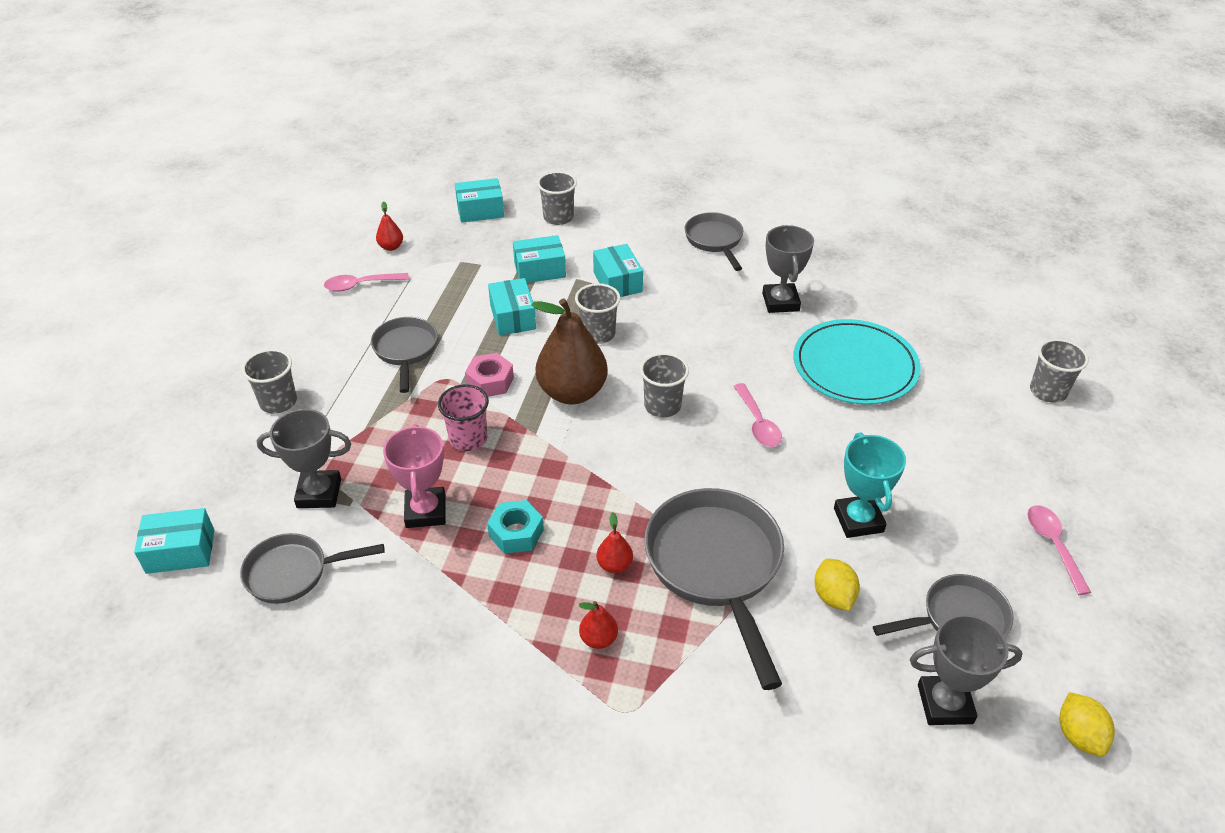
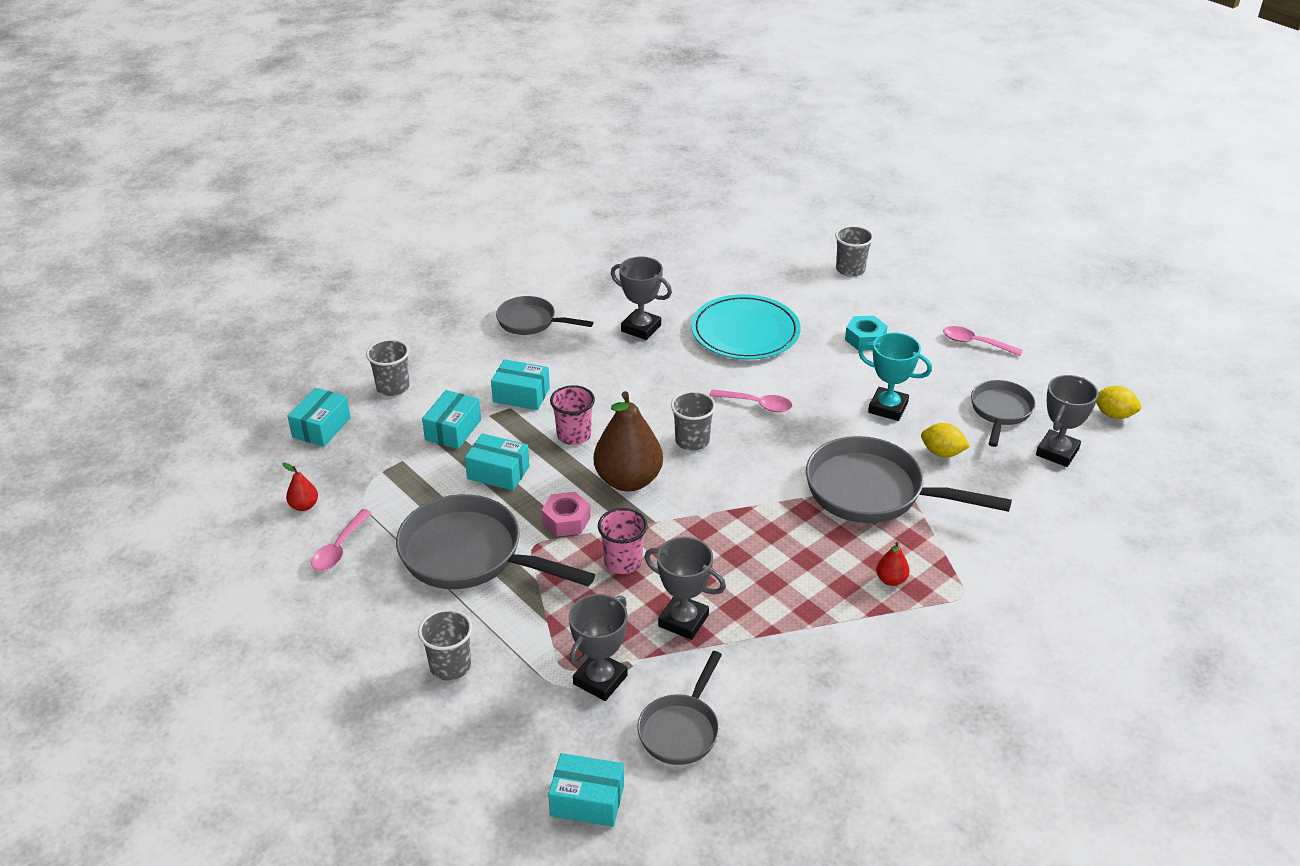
camera: 55 degrees left, 5 degrees down
(180, 551) = (587, 800): turquoise box -> turquoise box turned 75 degrees clockwise
(405, 351) = (470, 555): grey pan -> grey pan, size x1.72
(425, 511) = (683, 621): pink trophy -> grey trophy
(516, 533) = (753, 578): turquoise nut -> turquoise nut (865, 339)
(598, 334) = (574, 435): grey cup -> pink cup
(614, 565) = (830, 540): red pear -> none

